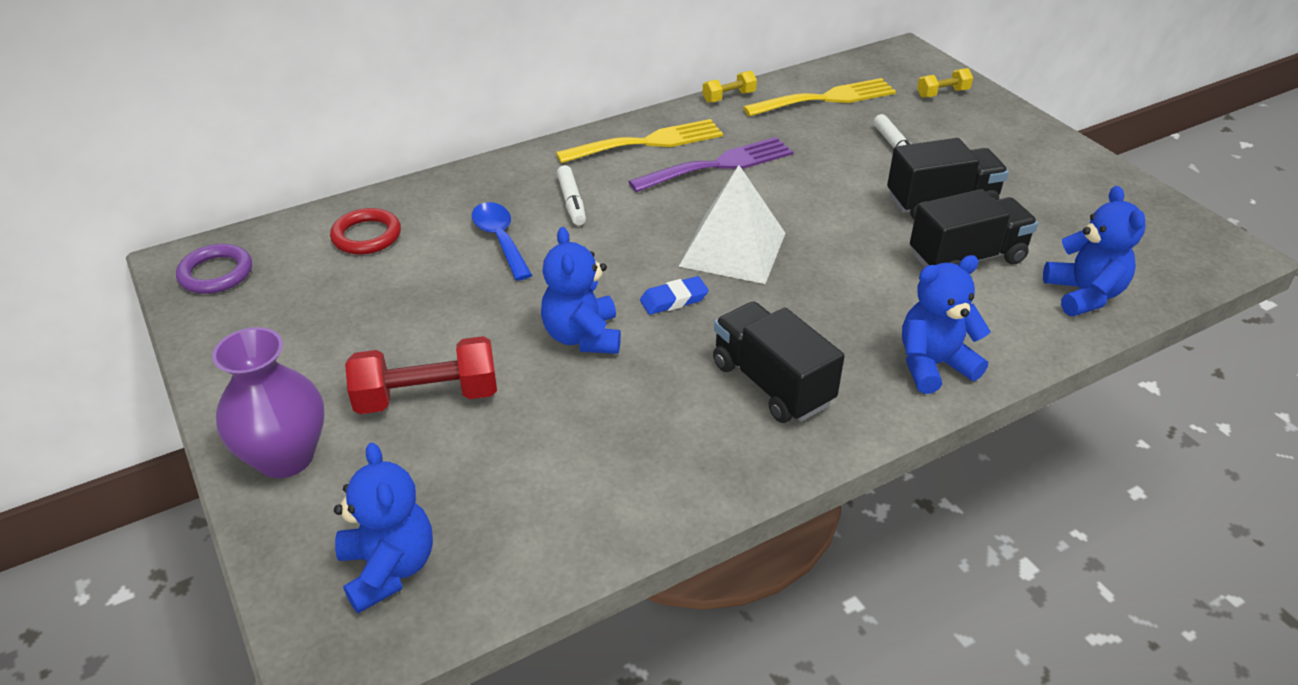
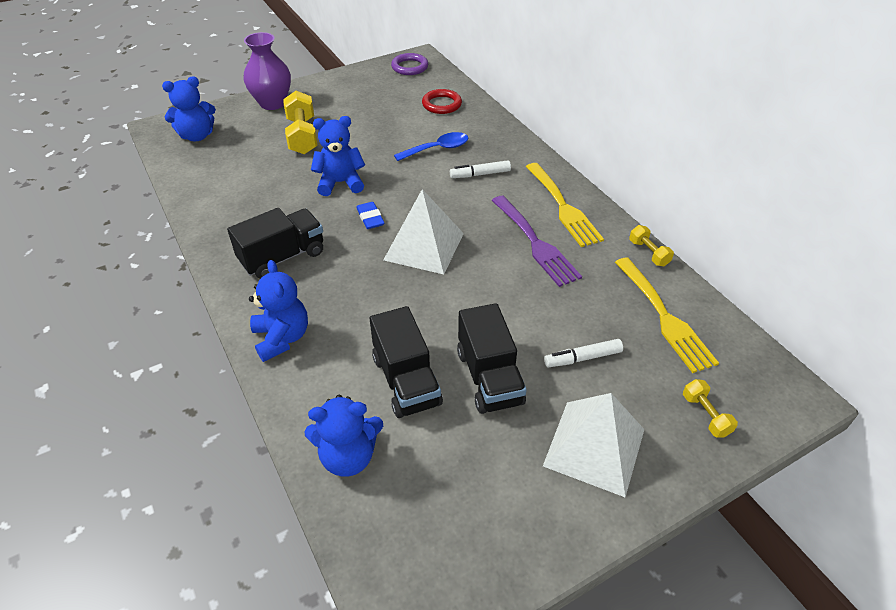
camera: 90 degrees right, 5 degrees up
(427, 397) = (302, 136): red dumbbell -> yellow dumbbell
(1002, 149) = (594, 447): none -> white pyramid

